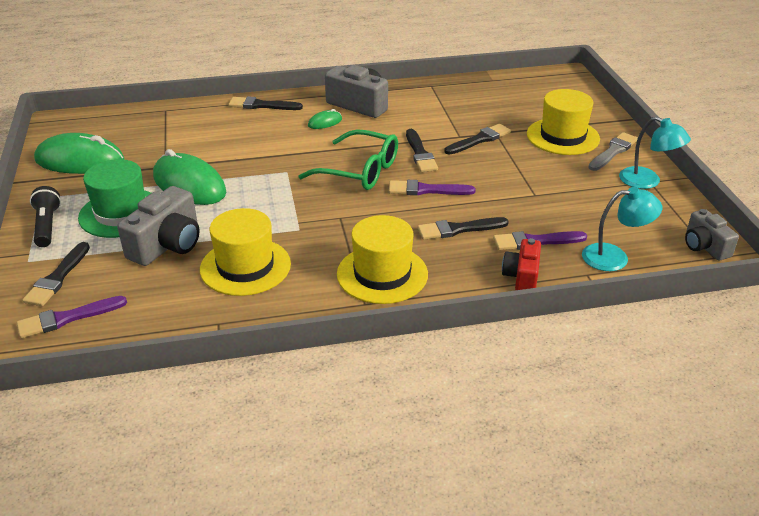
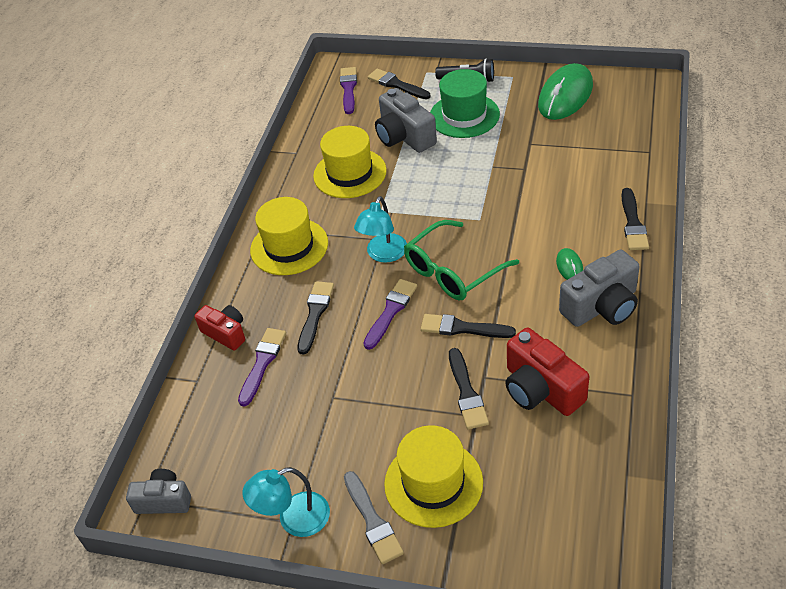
camera: 120 degrees right, 10 degrees up
(189, 185) = (489, 155): green mouse -> none
(261, 105) = (633, 223): black brush -> black brush turned 150 degrees clockwise
(452, 114) = (541, 389): none -> red camera
(614, 257) = (202, 414): turquoise lamp -> turquoise lamp (383, 254)

